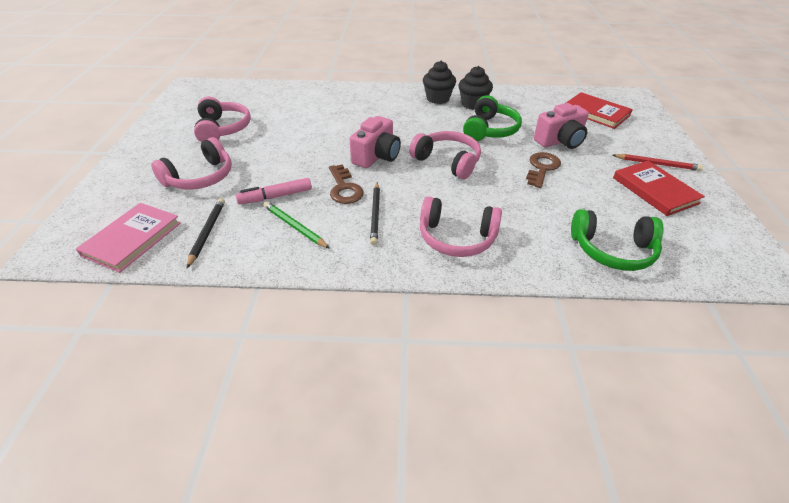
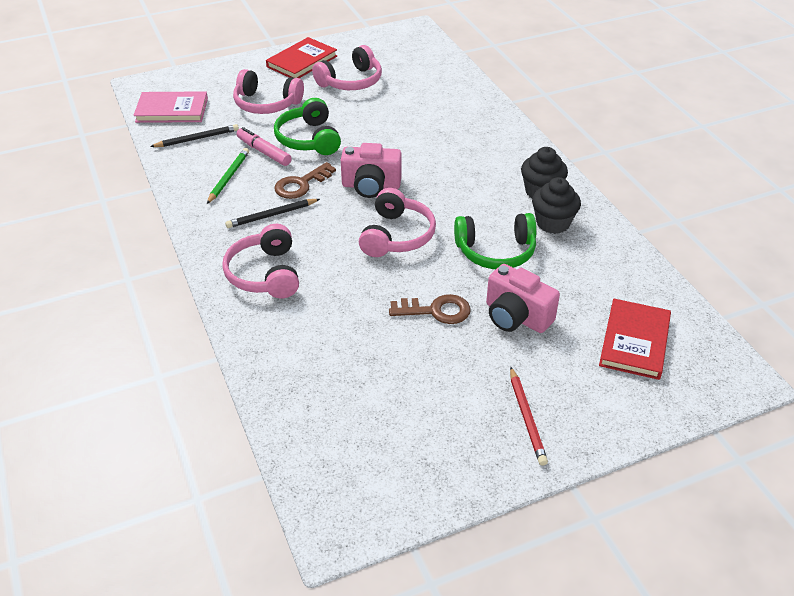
camera: 65 degrees right, 0 degrees up
(612, 250) = (306, 388): green headphones -> green headphones (309, 139)
(654, 190) = (454, 418): red book -> red book (302, 61)

